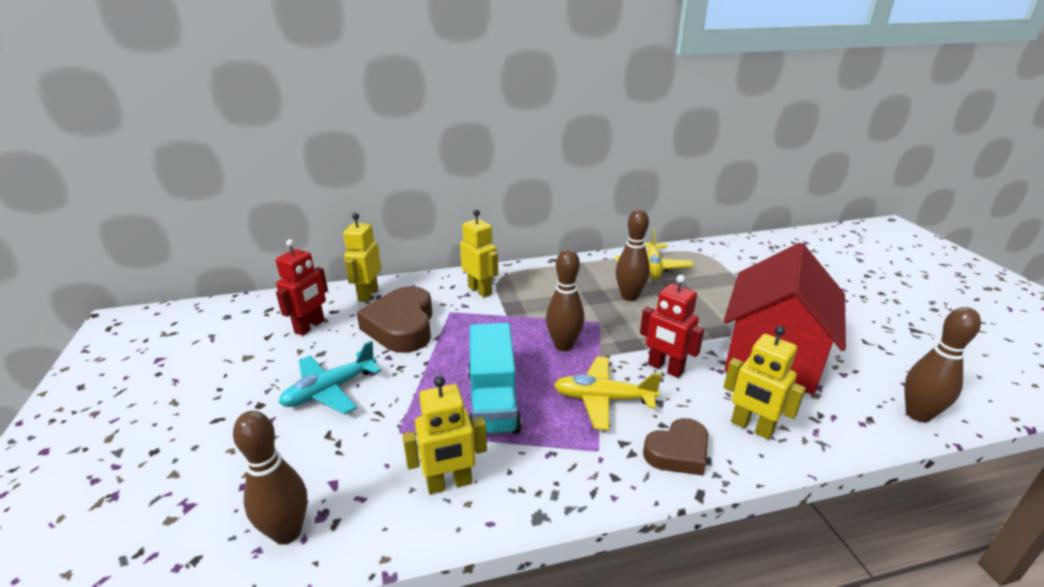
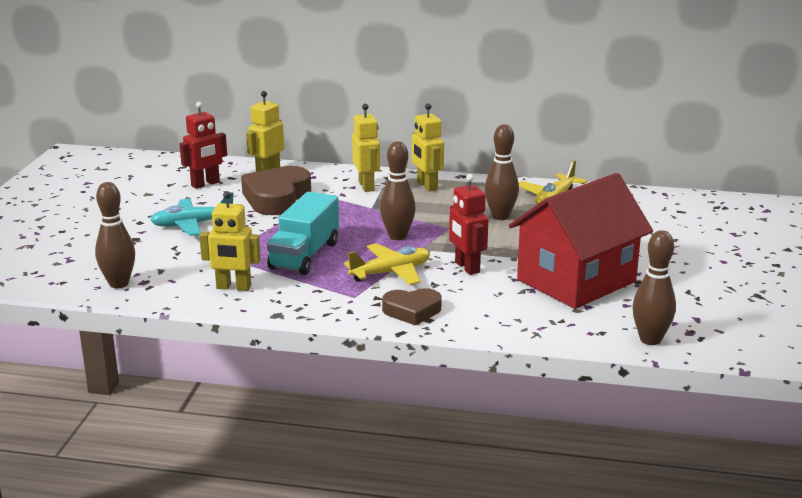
camera: 25 degrees right, 5 degrees down
(603, 399) = (391, 273): yellow plane -> yellow plane turned 120 degrees clockwise
(751, 427) = (490, 313): yellow robot -> yellow robot (426, 186)

